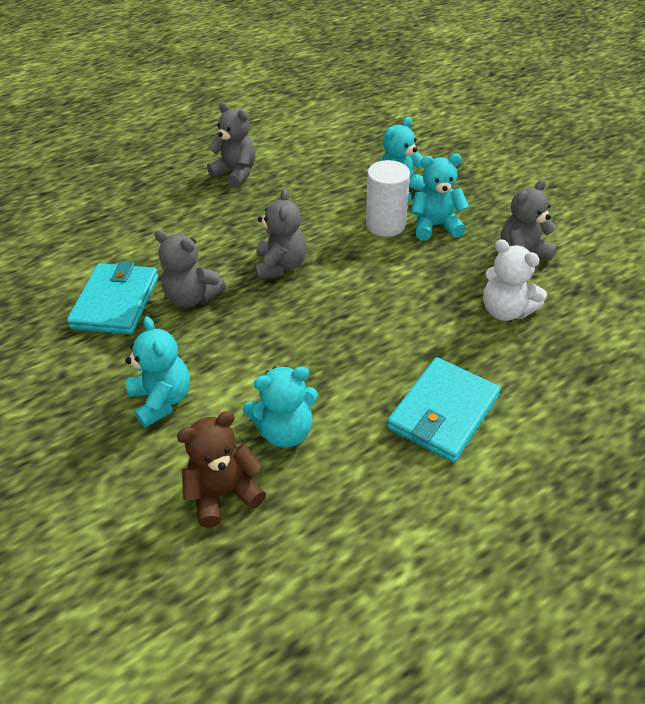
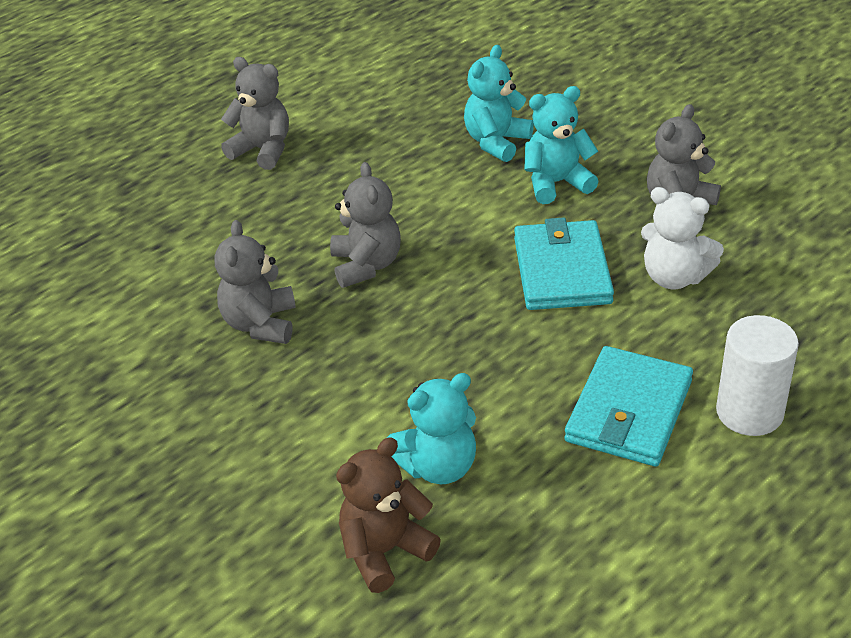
camera: 10 degrees left, 5 degrees down
(116, 302) = (157, 346): turquoise wallet -> turquoise wallet (562, 270)
(162, 400) = (266, 457): turquoise teddy bear -> none
(192, 297) = (260, 324): grey teddy bear -> grey teddy bear turned 75 degrees clockwise
(385, 225) = (490, 191): white cylinder -> white cylinder (749, 412)

